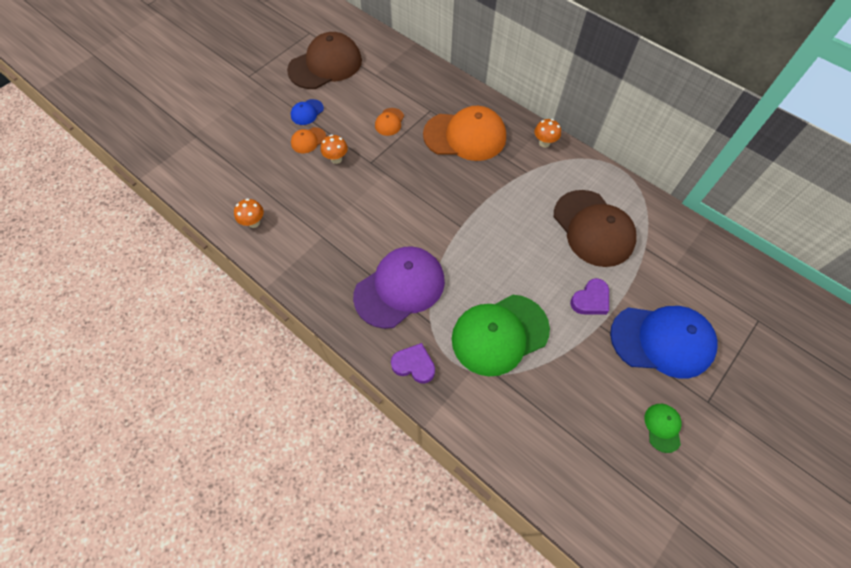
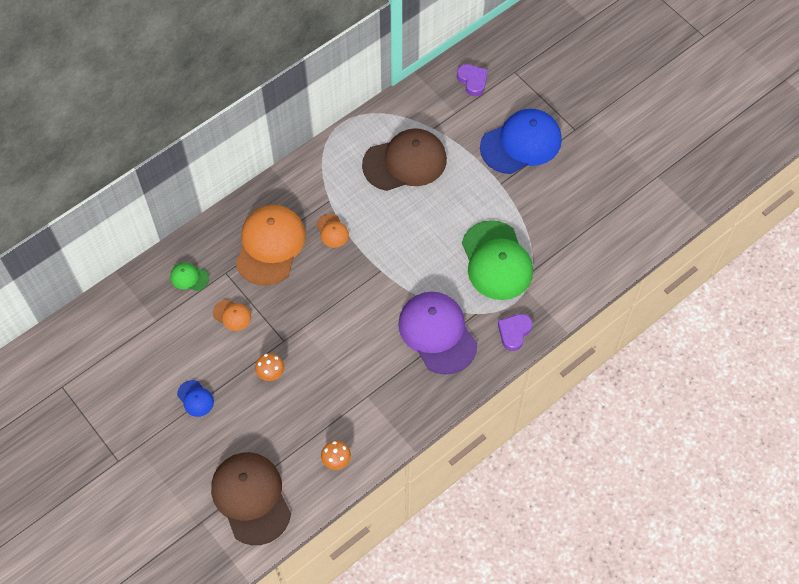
camera: 80 degrees left, 0 degrees up
(308, 140) = (238, 400): orange cap -> orange cap (332, 231)
(325, 65) = (125, 372): brown cap -> brown cap (251, 498)
(544, 143) = (297, 177): orange mushroom -> none
(590, 300) = (476, 184): purple heart -> purple heart (472, 81)
(662, 341) = (521, 143): blue cap -> blue cap turned 45 degrees clockwise
(662, 427) = (590, 165): green cap -> green cap (189, 277)

